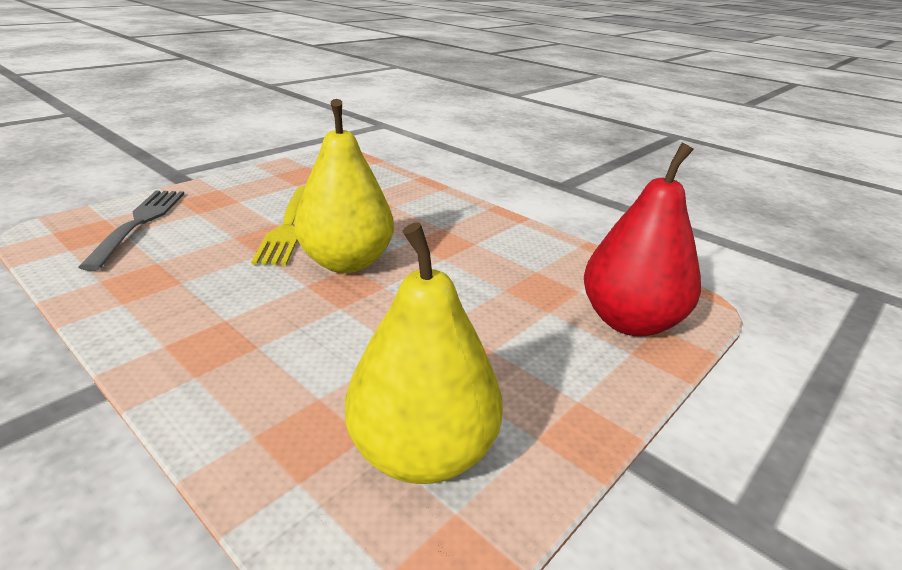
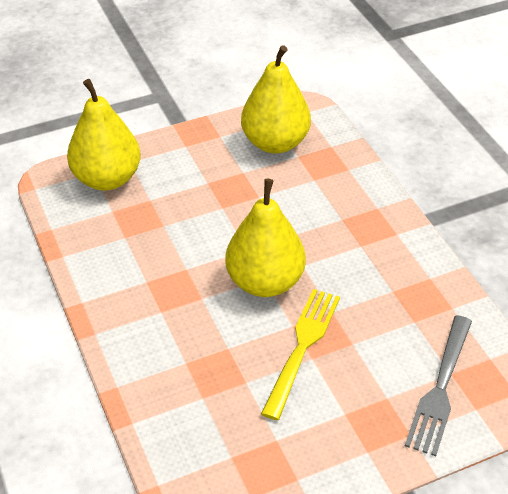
camera: 155 degrees left, 15 degrees up
(630, 322) = (107, 179): red pear -> yellow pear

